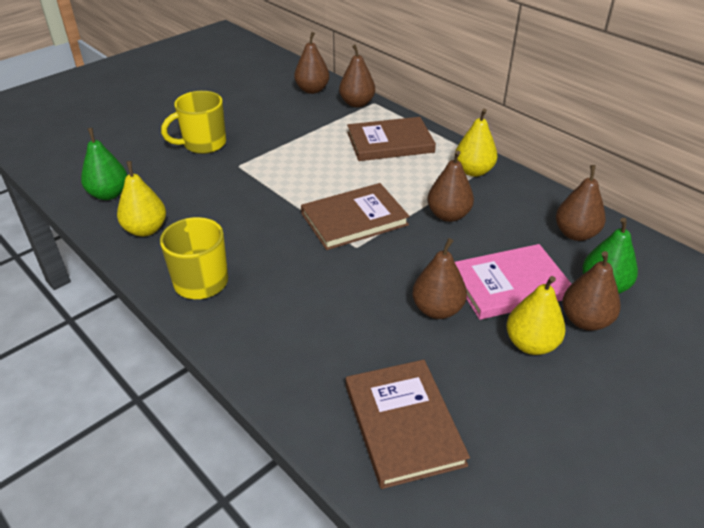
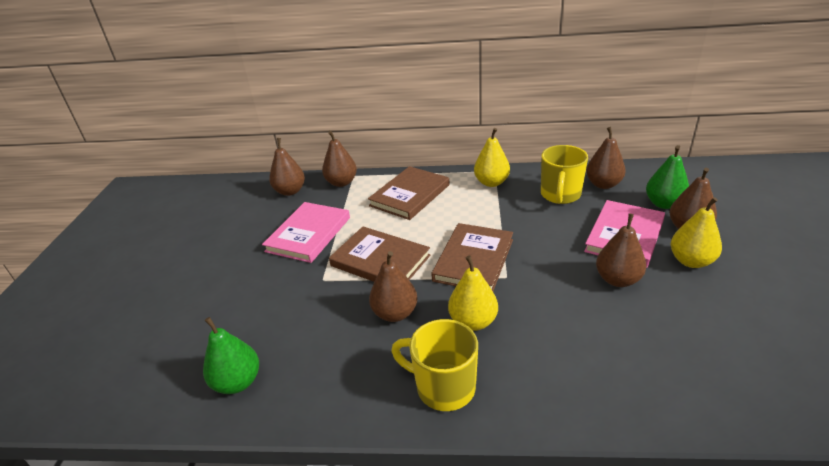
camera: 40 degrees left, 5 degrees down
(146, 229) = (327, 384): yellow pear -> yellow pear (473, 321)
(203, 144) = (262, 282): yellow mug -> yellow mug (560, 195)
(276, 129) = (308, 234): none -> pink book
(403, 424) = (724, 365): brown book -> brown book (380, 260)
(448, 215) = (524, 218): brown pear -> brown pear (395, 313)

